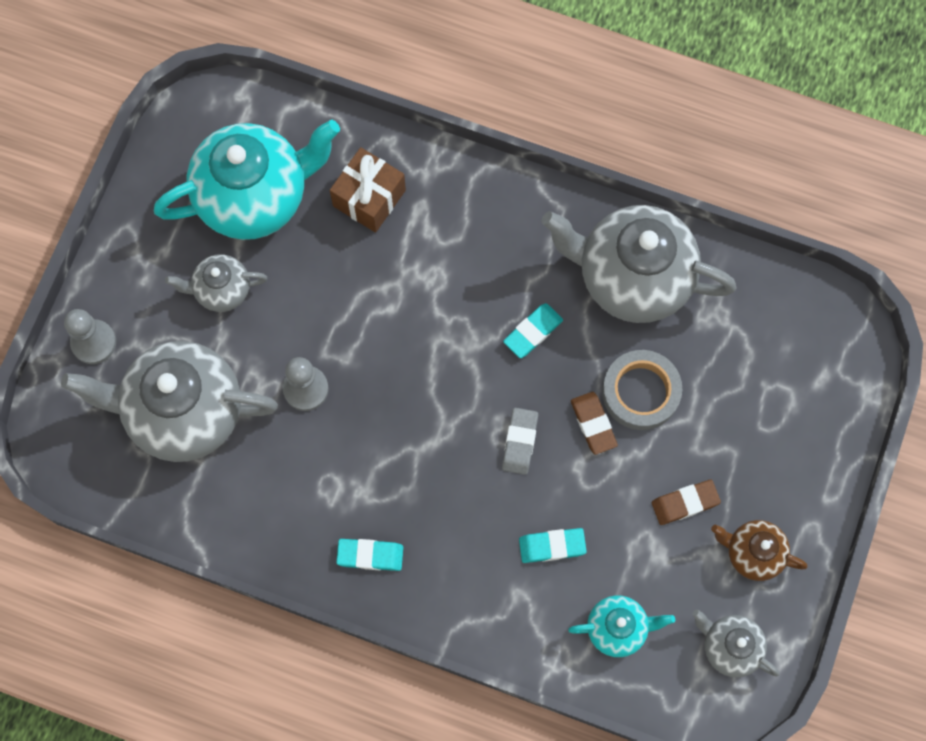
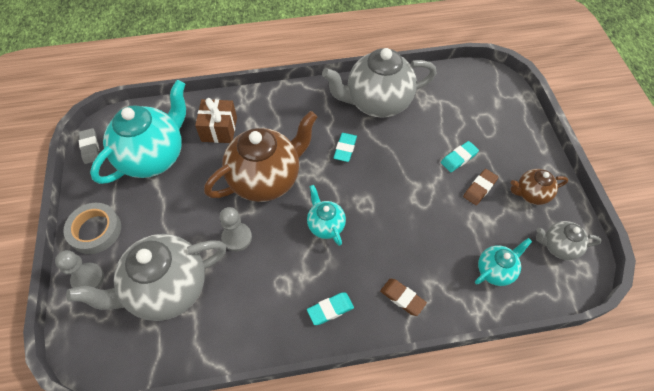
camera: 30 degrees left, 15 degrees down
(221, 290) = (158, 211): grey teapot -> none
(391, 320) = (266, 179): none -> brown teapot
(432, 437) = (325, 225): none -> turquoise teapot
(520, 442) = (374, 203): grey eraser -> grey eraser (90, 148)
(552, 546) = (429, 247): turquoise eraser -> turquoise eraser (459, 158)
(593, 424) = (406, 175): brown eraser -> brown eraser (402, 298)
(641, 392) = (418, 149): grey tape -> grey tape (95, 230)

